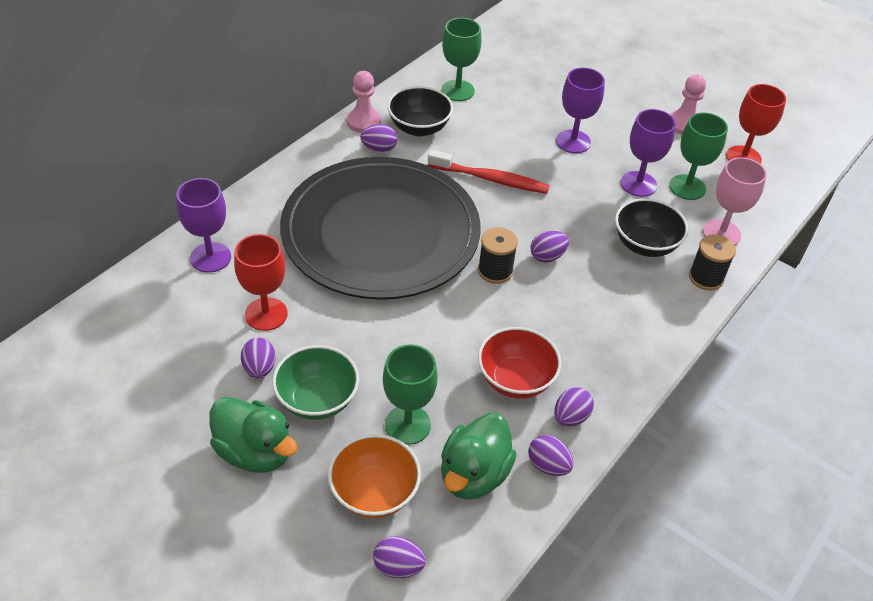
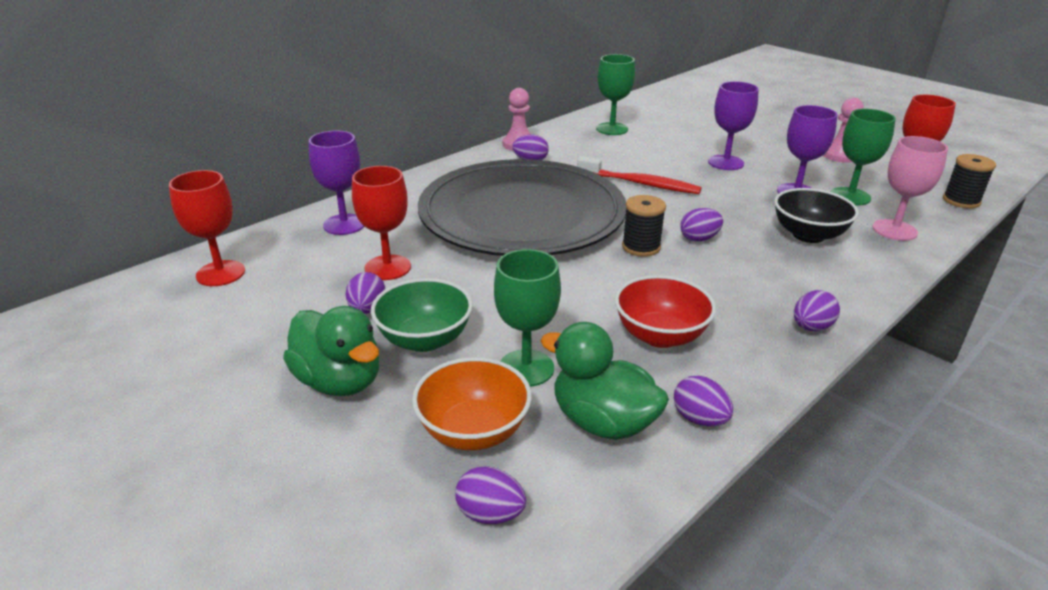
camera: 10 degrees right, 15 degrees down
(110, 333) = (220, 273): none -> red goblet
(419, 128) = (571, 149): black bowl -> none
(474, 475) = (602, 422): green duck -> green duck turned 90 degrees clockwise
(570, 417) = (728, 373): purple egg -> purple egg (811, 327)
(706, 278) = (882, 263): black spool -> black spool (961, 201)

